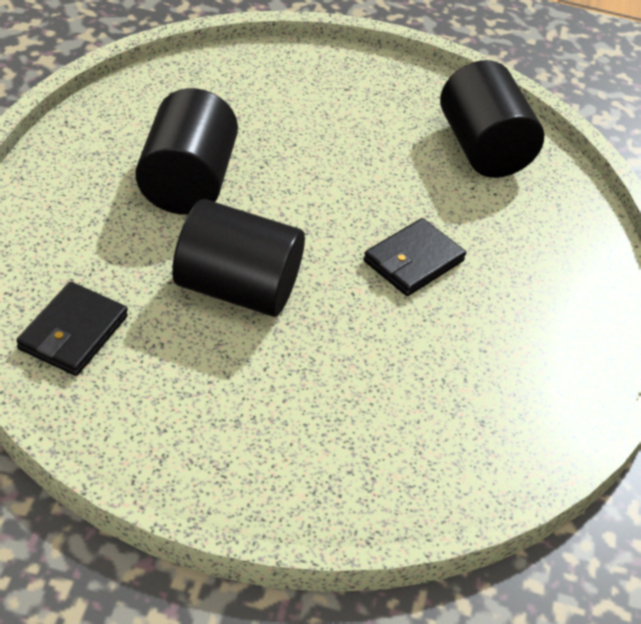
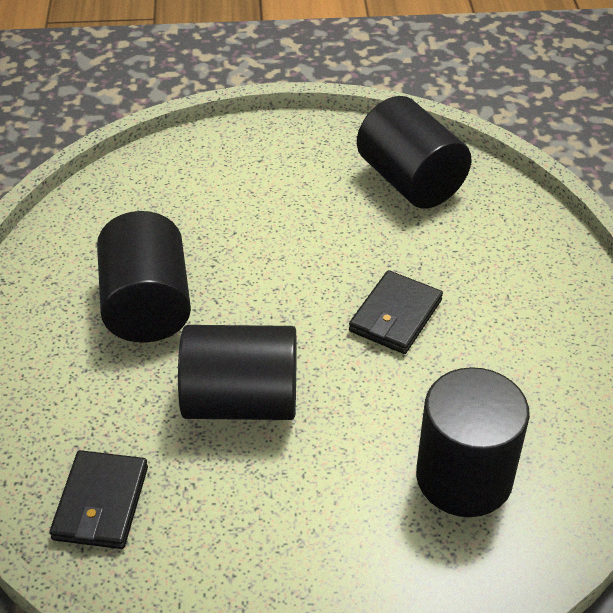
camera: 10 degrees left, 0 degrees up
(414, 417) = (464, 477): none -> black cylinder

